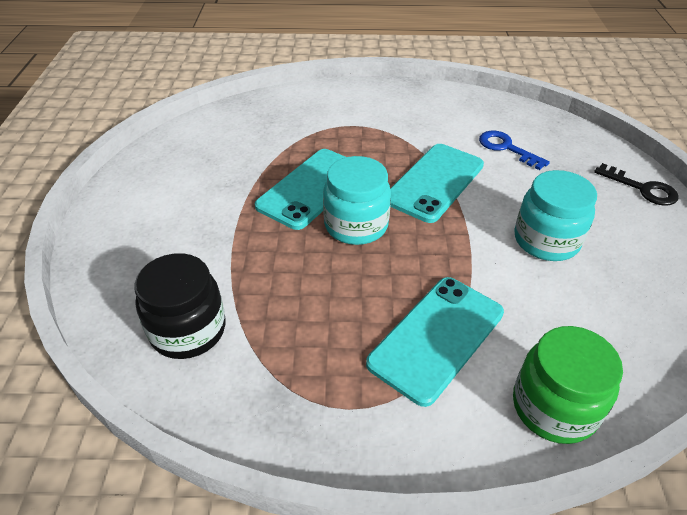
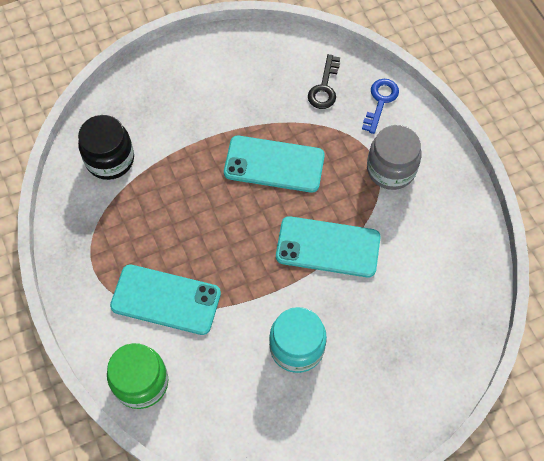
camera: 65 degrees right, 20 degrees up
(356, 225) = (248, 211): turquoise jar -> none
(373, 120) = (391, 169): none -> grey jar
(507, 148) = (408, 289): blue key -> blue key (380, 102)
(642, 188) = (408, 413): black key -> black key (324, 87)

